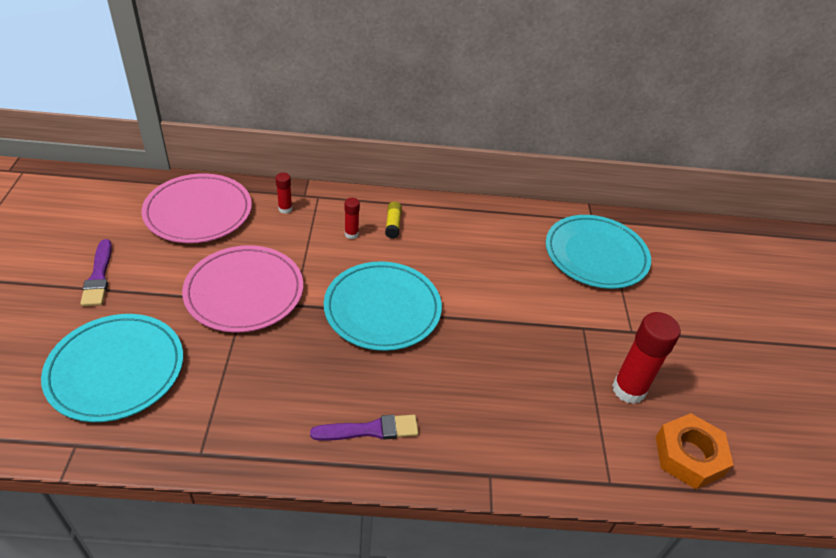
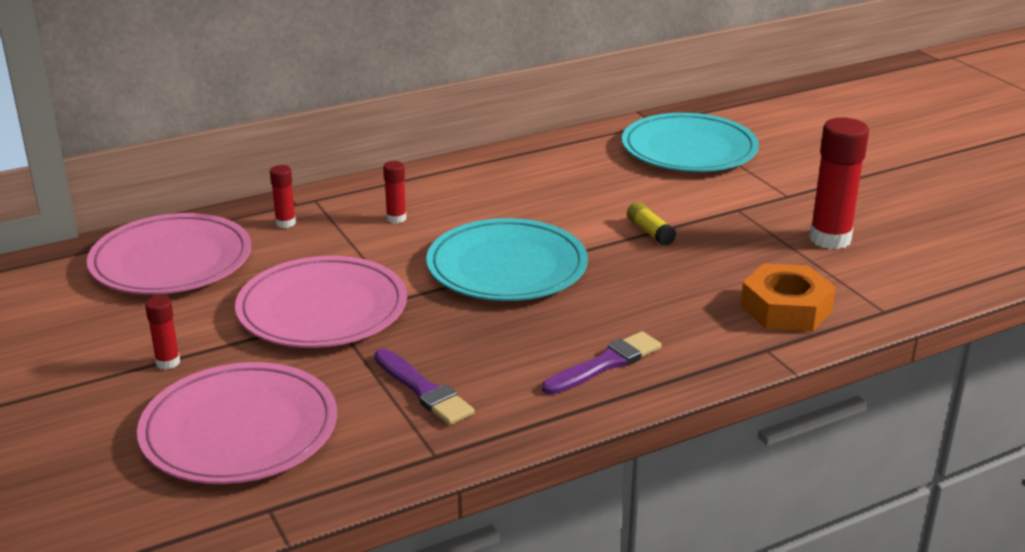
camera: 25 degrees left, 15 degrees down
(98, 276) = (106, 361): purple brush -> purple brush (424, 390)
(116, 370) = (239, 430): turquoise plate -> pink plate
(127, 294) = (168, 362): none -> red glue stick
(393, 224) = (437, 195): yellow glue stick -> yellow glue stick (650, 232)
(689, 456) = (933, 265): orange nut -> orange nut (786, 308)

